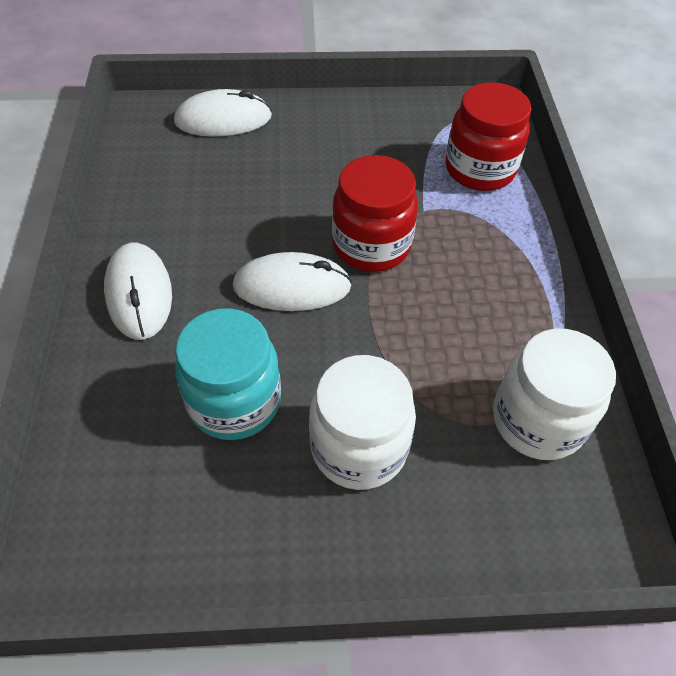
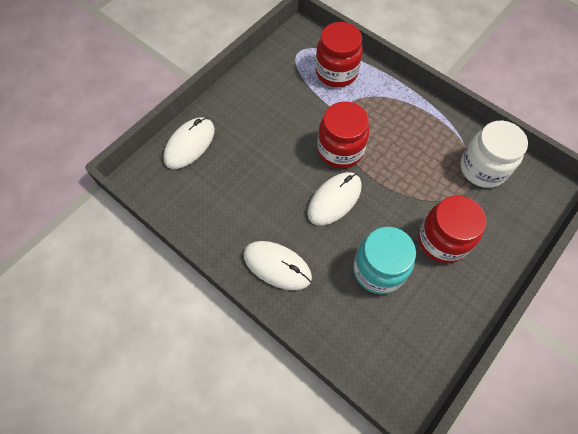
camera: 45 degrees left, 10 degrees up
(359, 447) = (442, 240): white jar -> red jar

